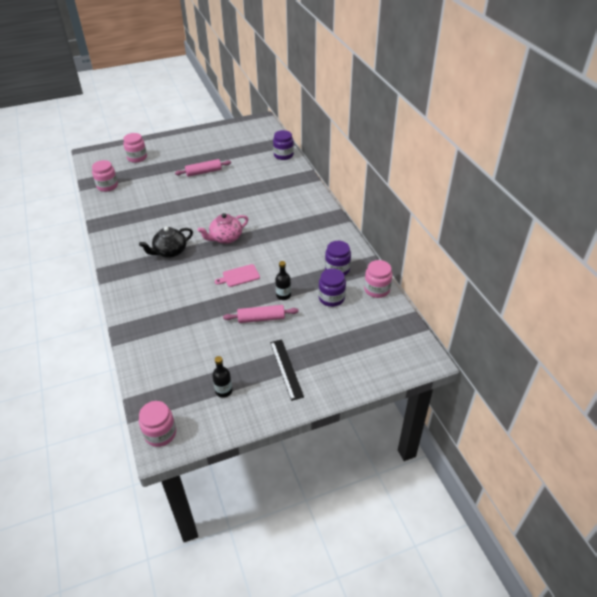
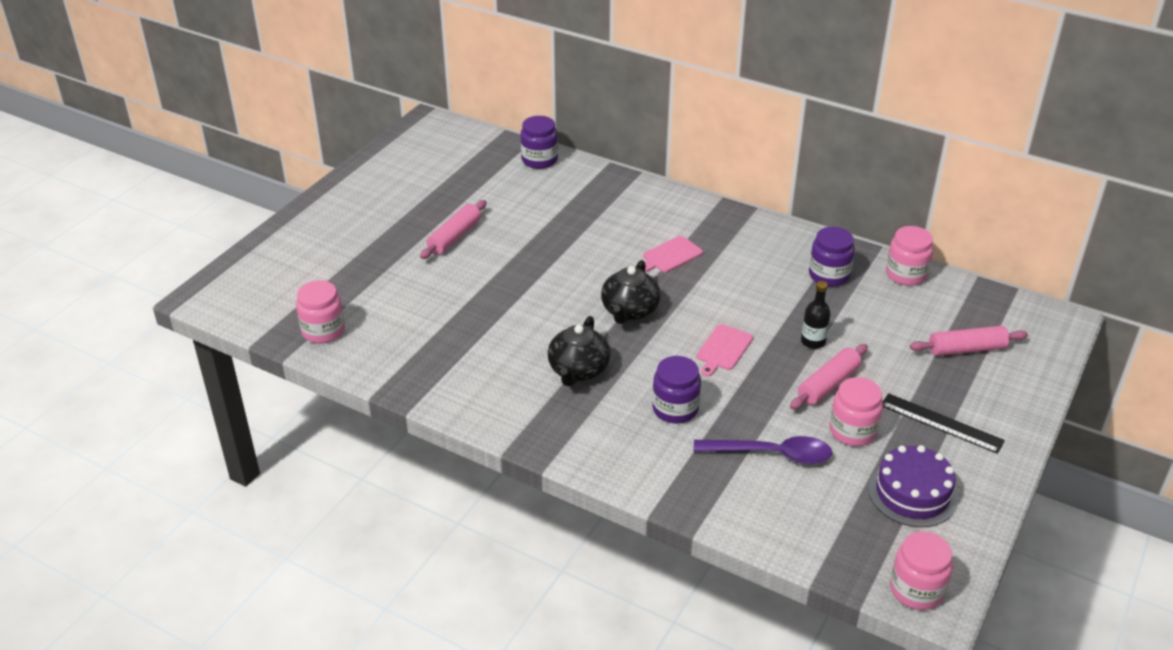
camera: 40 degrees left, 5 degrees down
(137, 158) = (305, 265): pink jar -> pink jar (852, 431)
(191, 333) = (772, 454): none -> purple spoon
(224, 391) = (912, 493): black bottle -> purple cake
(225, 238) = (629, 311): pink teapot -> black teapot
(278, 223) = (670, 255): none -> pink cutting board
(331, 298) = (872, 313): purple jar -> purple jar (675, 409)
(353, 342) = (966, 349): none -> pink rolling pin

